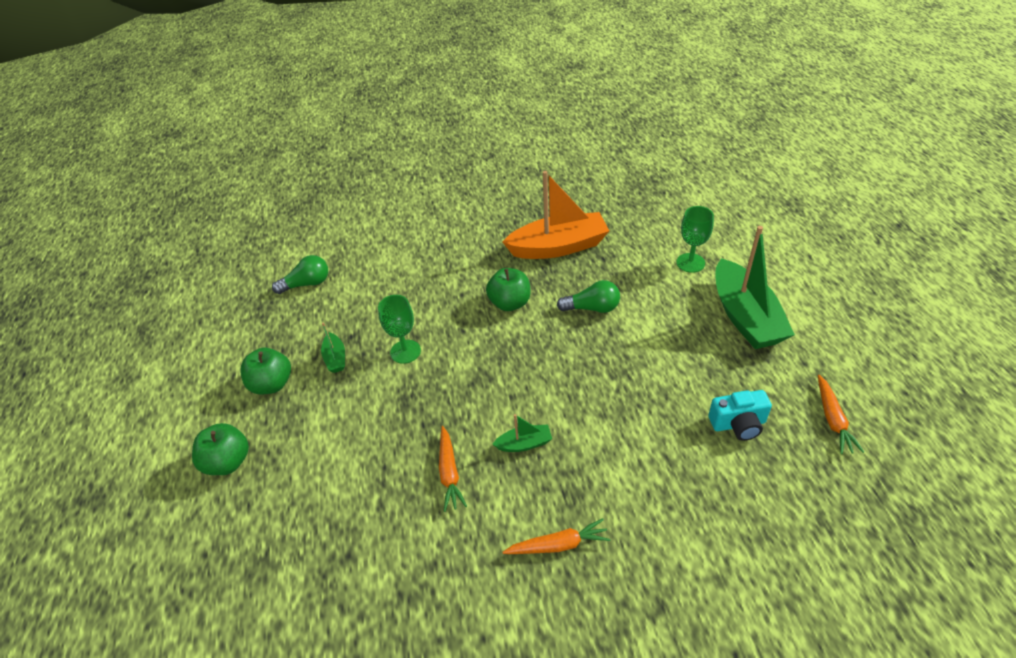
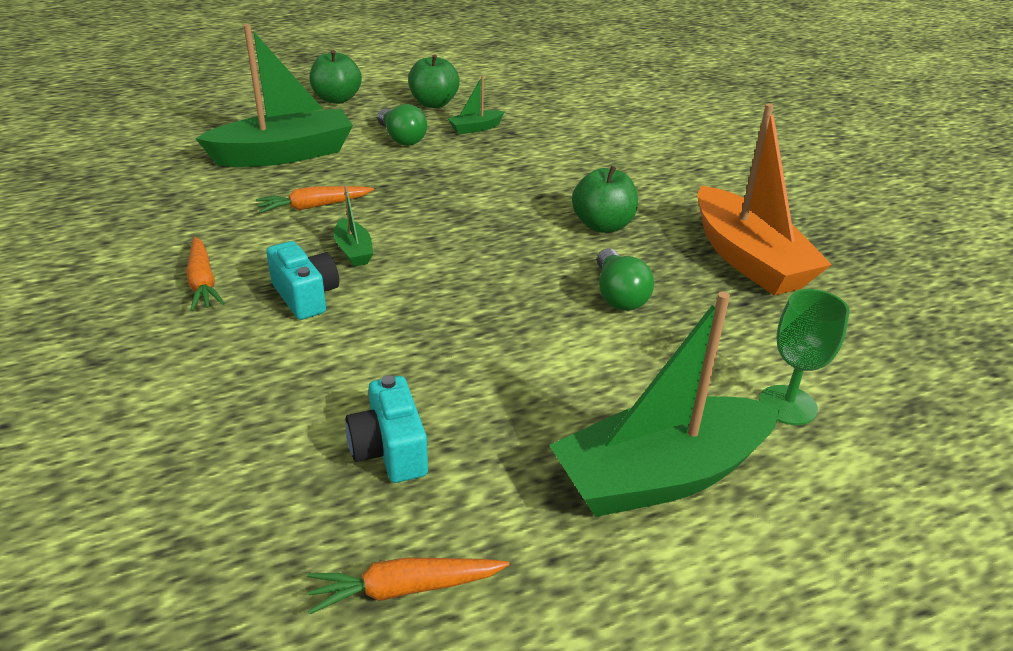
camera: 75 degrees right, 10 degrees down
(307, 284) = (586, 100): green light bulb -> green light bulb (401, 138)
(343, 501) = (284, 154): none -> green boat
(405, 351) = (494, 164): green goblet -> none
(583, 472) = (305, 296): none -> turquoise camera

